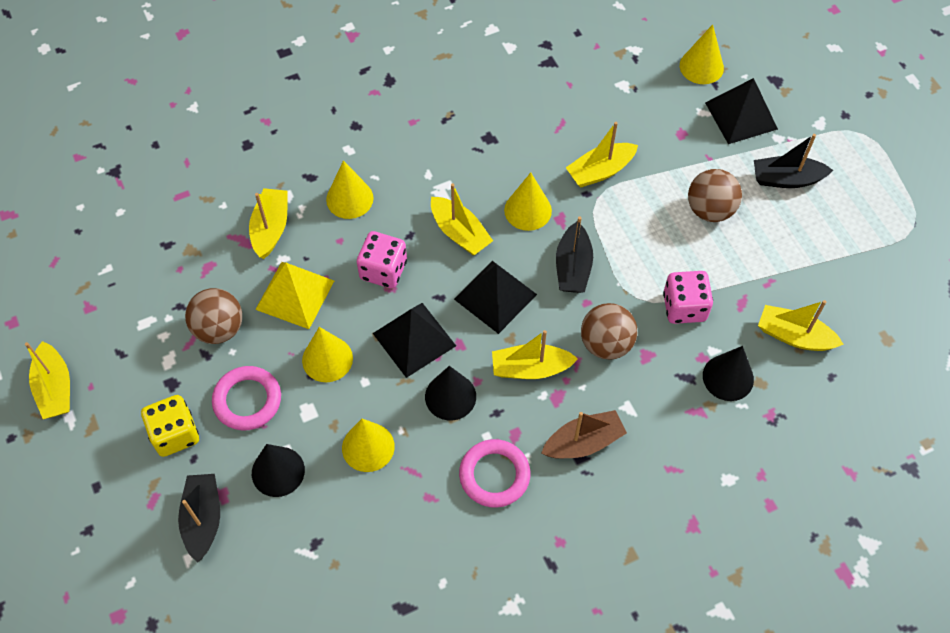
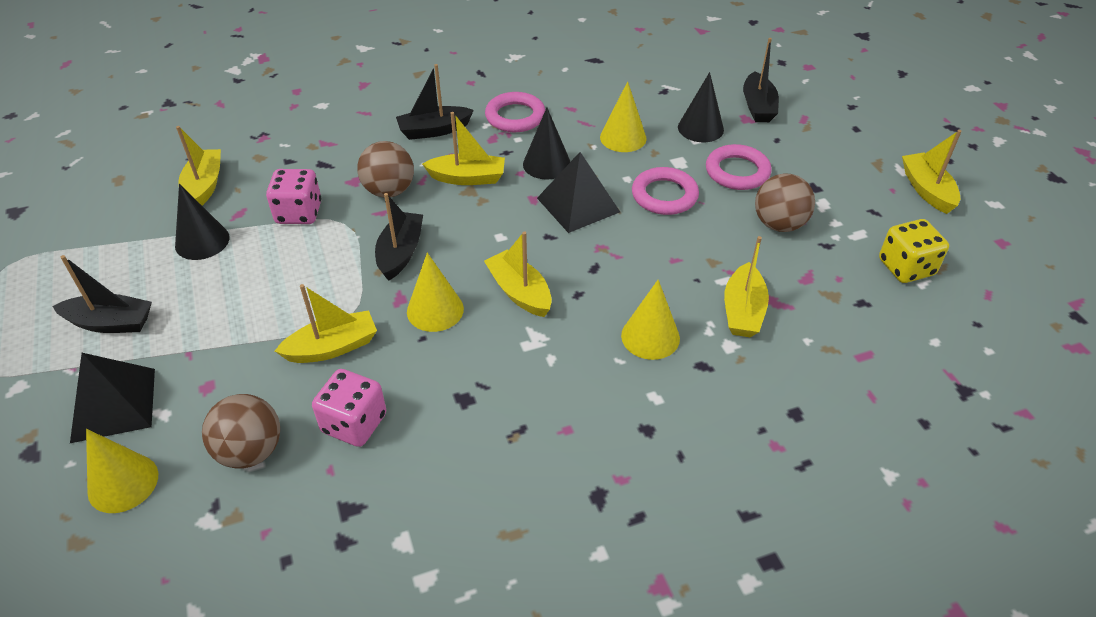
camera: 175 degrees left, 15 degrees down
(175, 434) = (798, 154): yellow dice -> yellow dice (906, 267)
(295, 295) = (704, 247): yellow pyramid -> none
(327, 359) = (664, 195): yellow cone -> pink ring
(383, 270) = (609, 262): pink dice -> pink dice (354, 423)
(495, 296) = (490, 233): black pyramid -> none
(583, 442) = (434, 130): brown boat -> black boat
(710, 210) = (222, 297): brown ball -> brown ball (250, 451)
(728, 377) = (286, 162): black cone -> black cone (202, 241)
(794, 336) = (204, 186): yellow boat -> yellow boat turned 120 degrees counterclockwise

